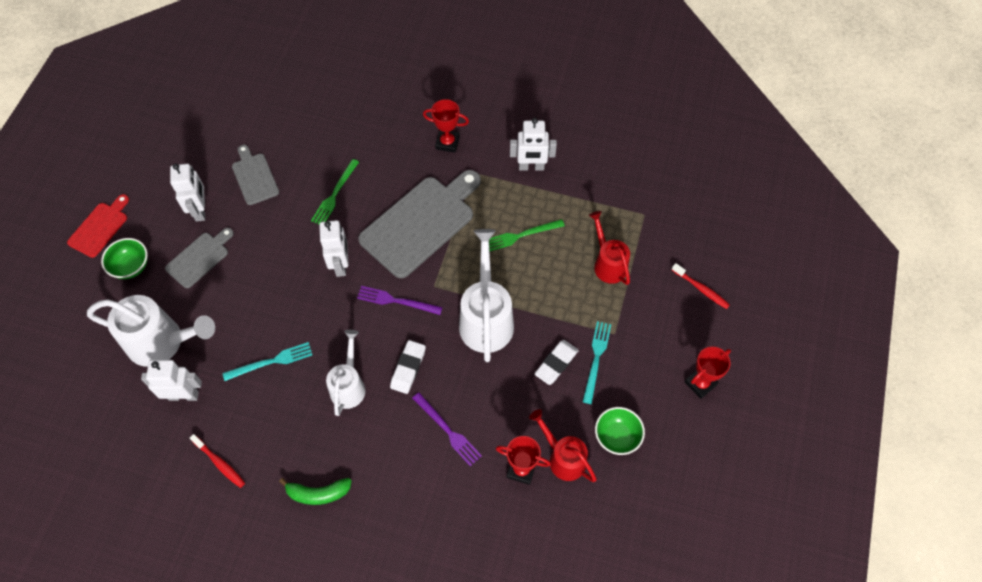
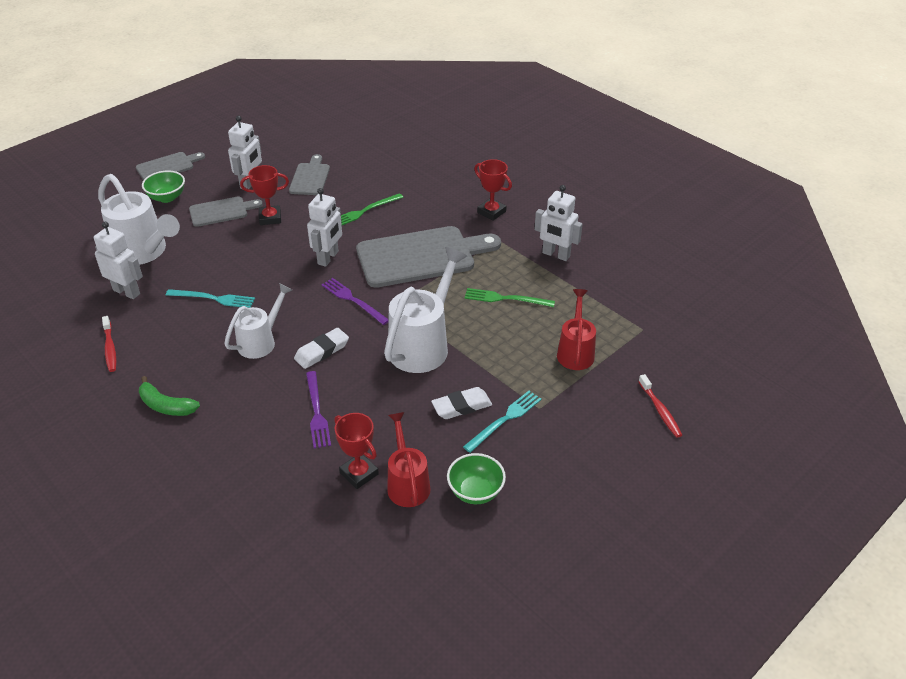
camera: 30 degrees right, 20 degrees down
(100, 227) = (167, 167): red cutting board -> grey cutting board
(700, 383) = (600, 487): red trophy -> red trophy (270, 218)

